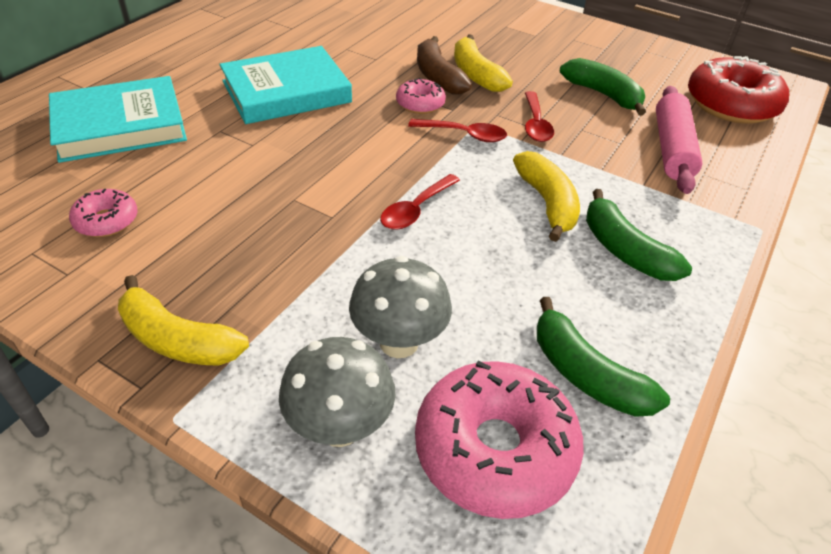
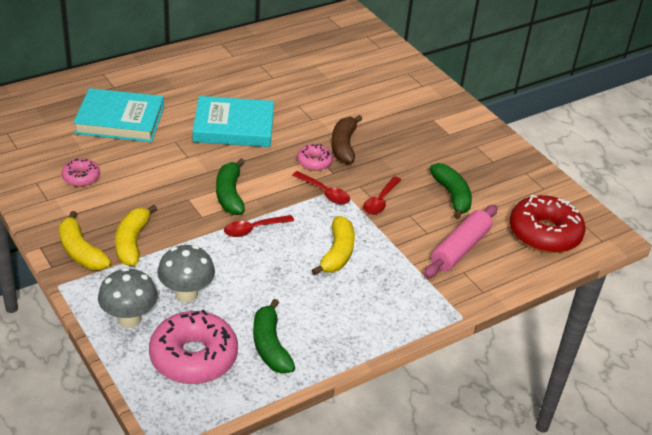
camera: 25 degrees right, 5 degrees down
(476, 74) = (373, 152): yellow banana -> yellow banana (132, 242)
(624, 250) = (357, 296): green banana -> green banana (230, 194)

